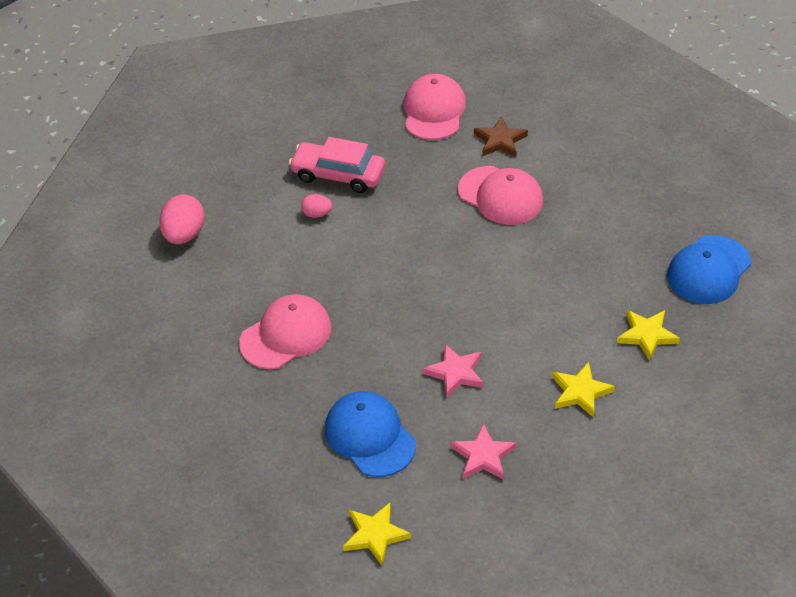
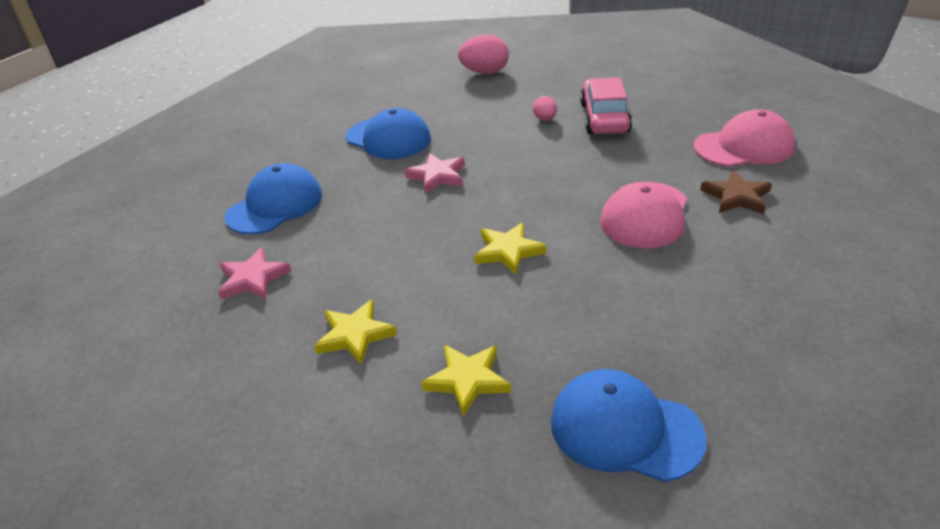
camera: 75 degrees right, 10 degrees down
(286, 335) = (388, 138): pink cap -> blue cap
(375, 535) = (157, 233): yellow star -> yellow star (508, 251)
(455, 373) = (365, 238): pink star -> pink star (437, 176)

